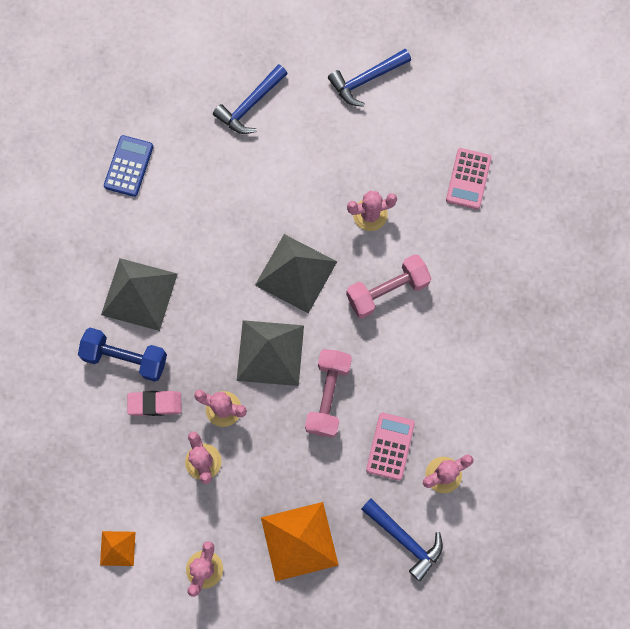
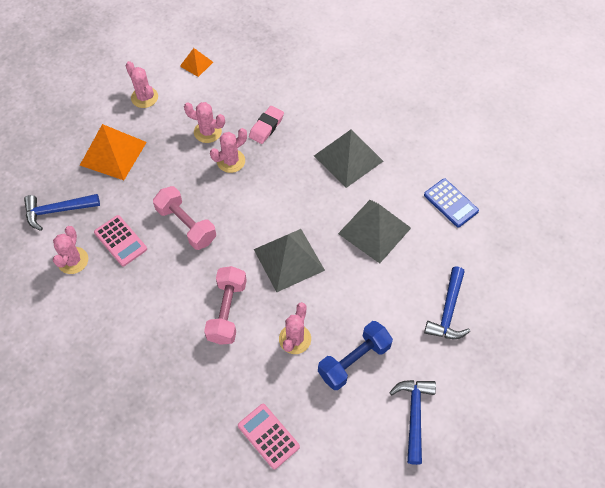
camera: 125 degrees right, 15 degrees down
(125, 358) = (310, 128): blue dumbbell -> blue dumbbell (354, 361)
(250, 105) = (448, 311): blue hammer -> blue hammer turned 150 degrees counterclockwise
(270, 353) = (245, 209): grey pyramid -> grey pyramid (374, 230)

